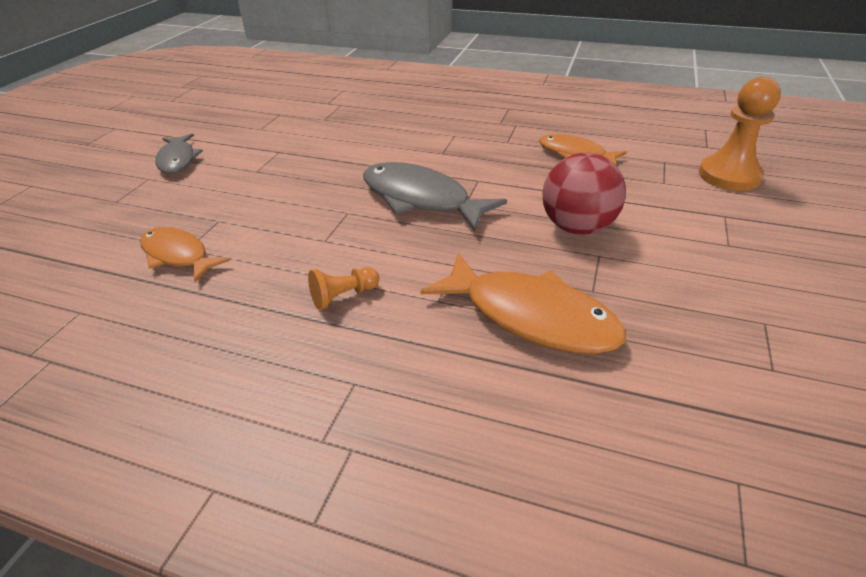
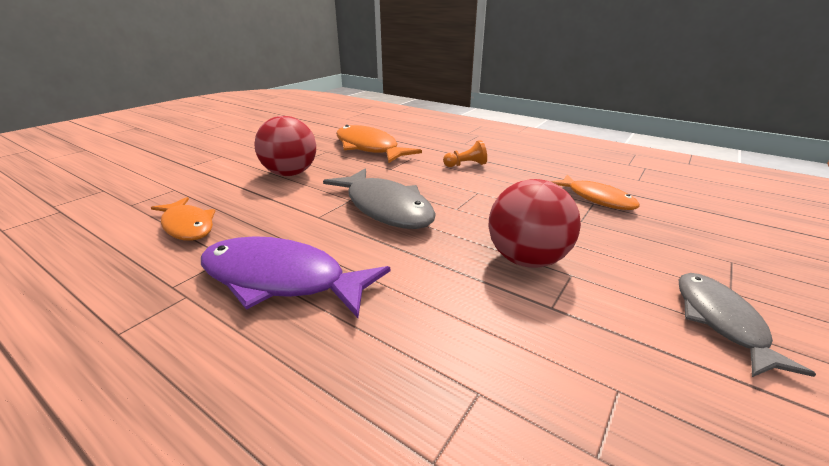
camera: 165 degrees left, 10 degrees down
(286, 174) = (526, 259): none -> red ball
(454, 137) = (281, 279): none -> purple fish
(729, 175) = (118, 185): orange pawn -> none

